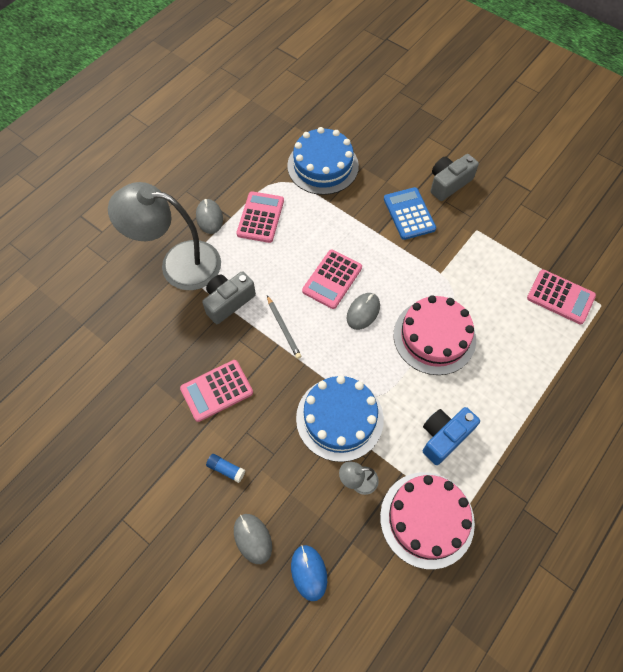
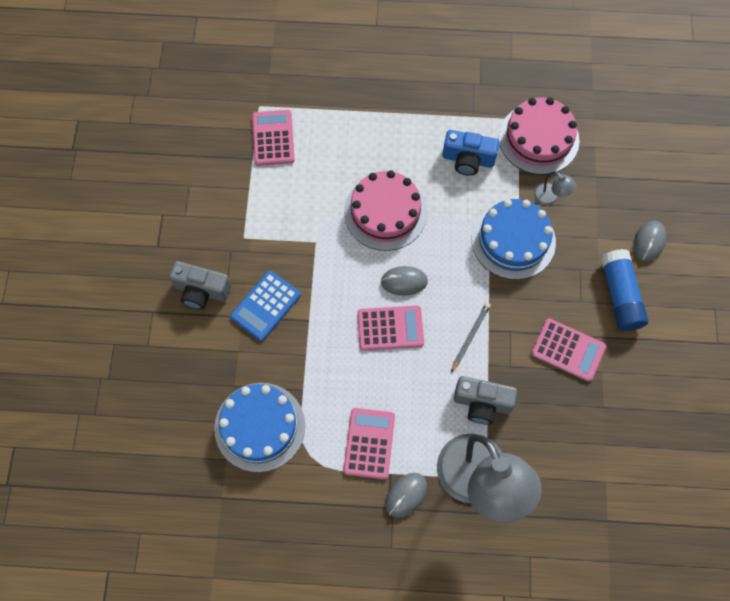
camera: 125 degrees left, 5 degrees up
(226, 469) = (620, 295): blue glue stick -> blue glue stick, size x2.17
(260, 217) = (369, 443): pink calculator -> pink calculator turned 120 degrees clockwise
(309, 572) = (637, 191): blue mouse -> none

